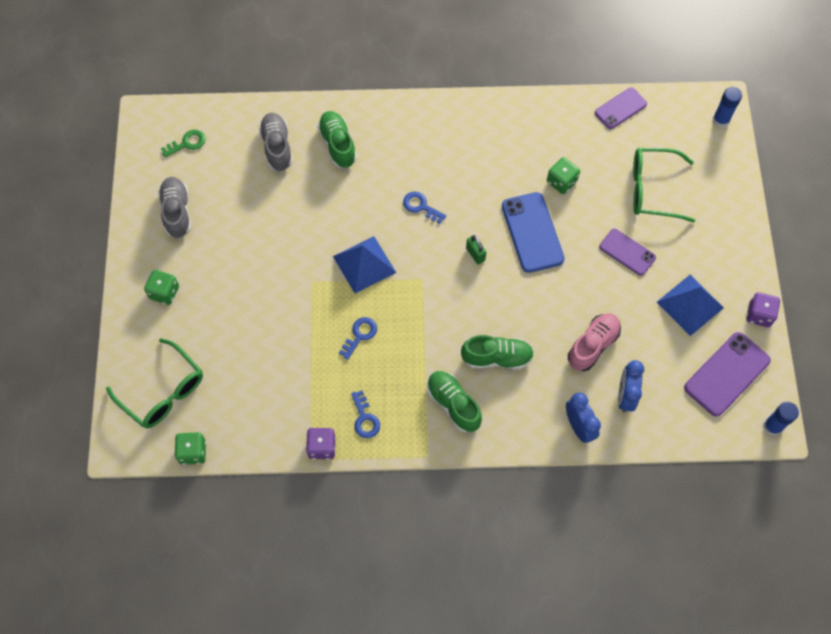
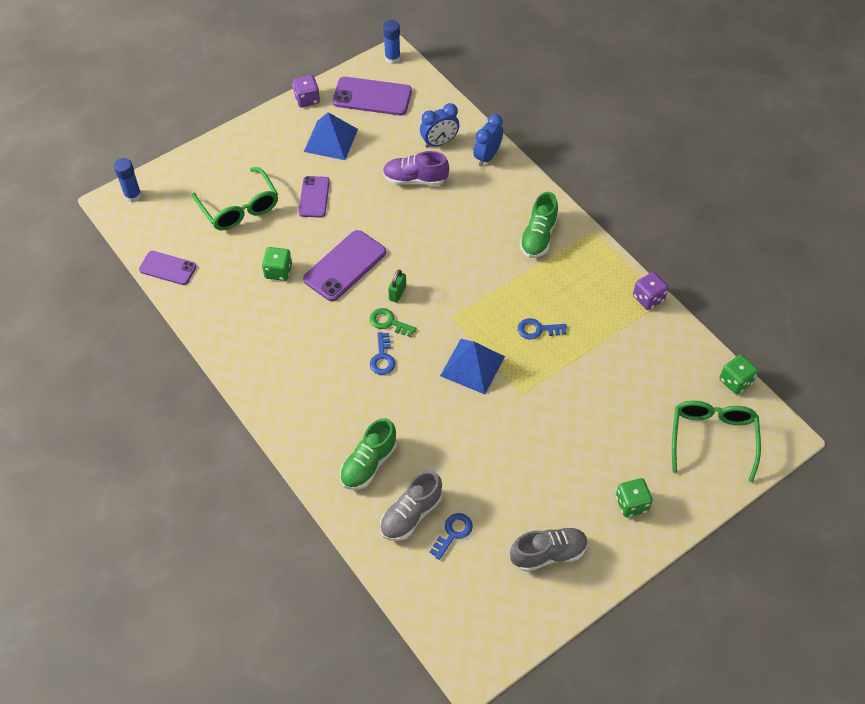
camera: 125 degrees left, 10 degrees down
(177, 212) = (548, 554): grey shoe -> grey shoe turned 150 degrees counterclockwise
(187, 143) = (469, 602): green key -> green key (388, 322)
(365, 419) = (601, 285): blue key -> blue key (453, 533)
(497, 358) = (476, 230): green shoe -> none
(532, 232) = (345, 266): blue phone -> purple phone
(593, 345) = (415, 179): pink shoe -> purple shoe

